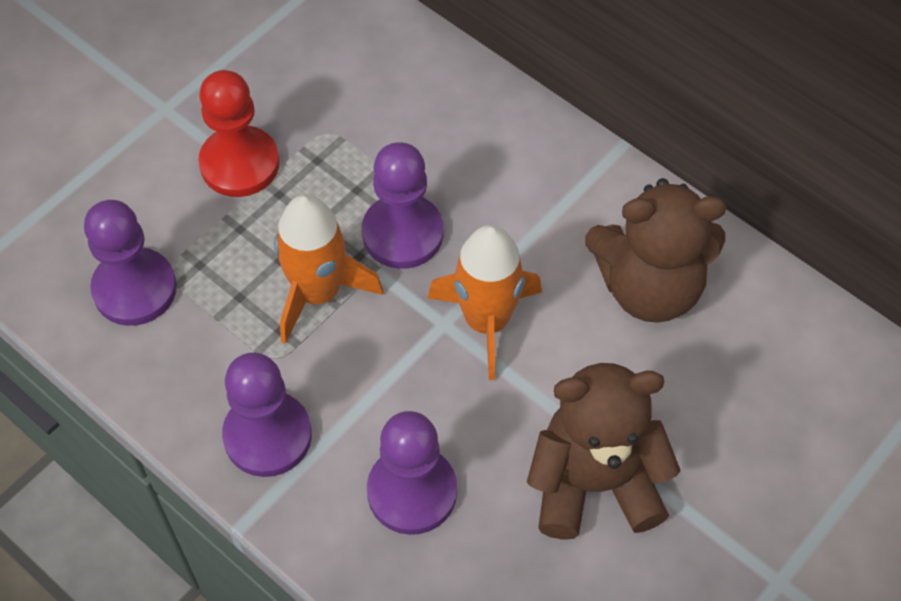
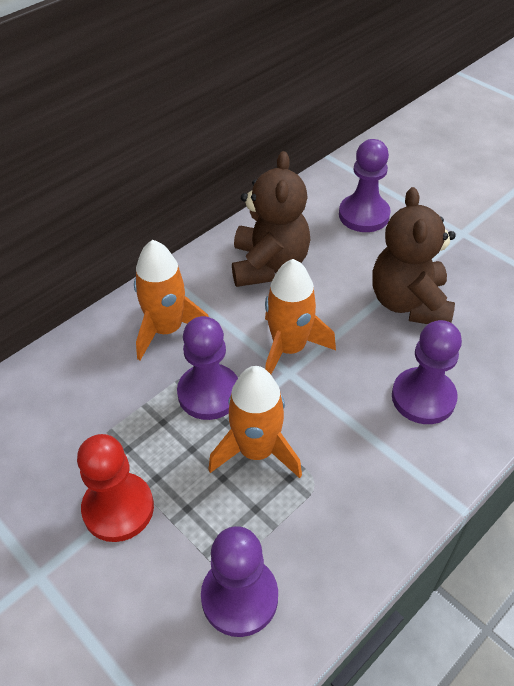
camera: 85 degrees left, 10 degrees down
(267, 436) = (384, 488): purple pawn -> purple pawn (364, 215)
(506, 174) = (167, 329): none -> orange rocket

